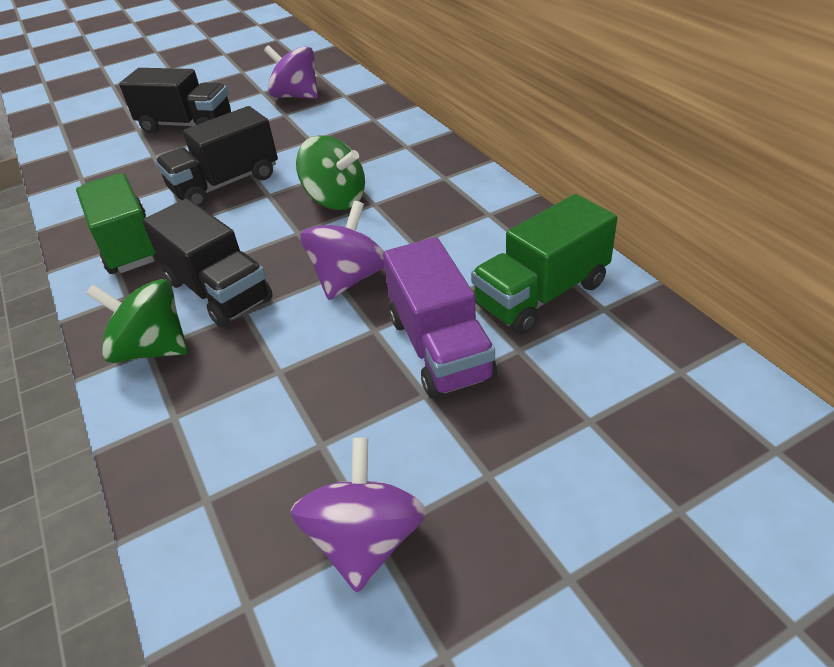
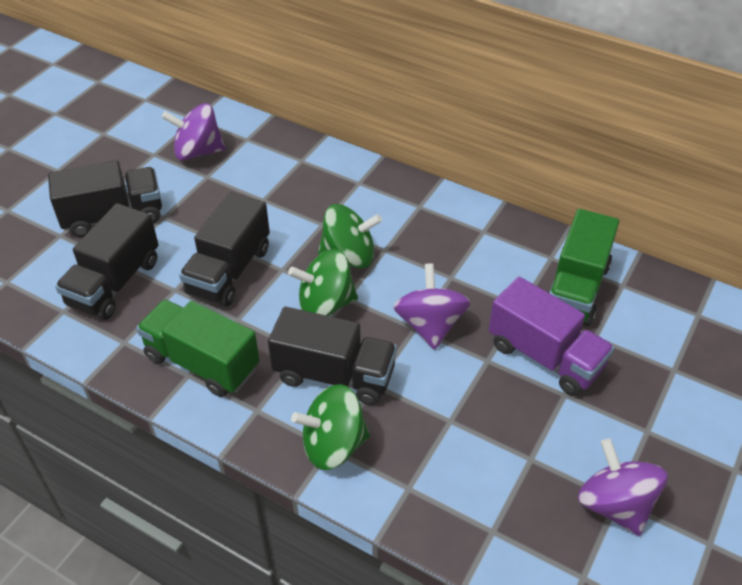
camera: 35 degrees left, 5 degrees up
(135, 169) = (114, 283): none -> black truck
(274, 231) = (325, 304): none -> green spinning top

